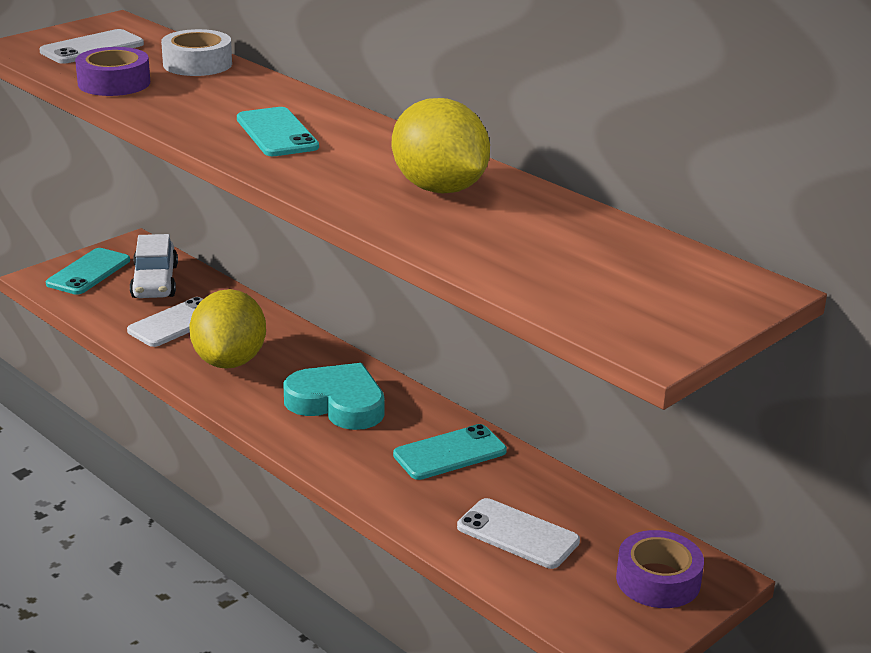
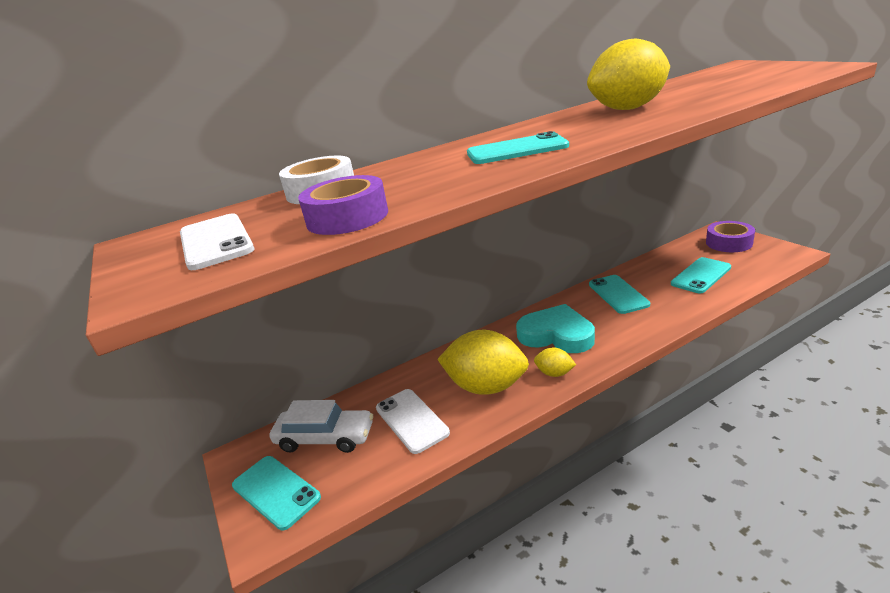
camera: 70 degrees left, 0 degrees up
(252, 403) = (554, 373): none -> yellow lemon
(337, 403) = (556, 335): turquoise heart -> turquoise heart turned 75 degrees clockwise
(518, 534) = (701, 275): white phone -> turquoise phone

